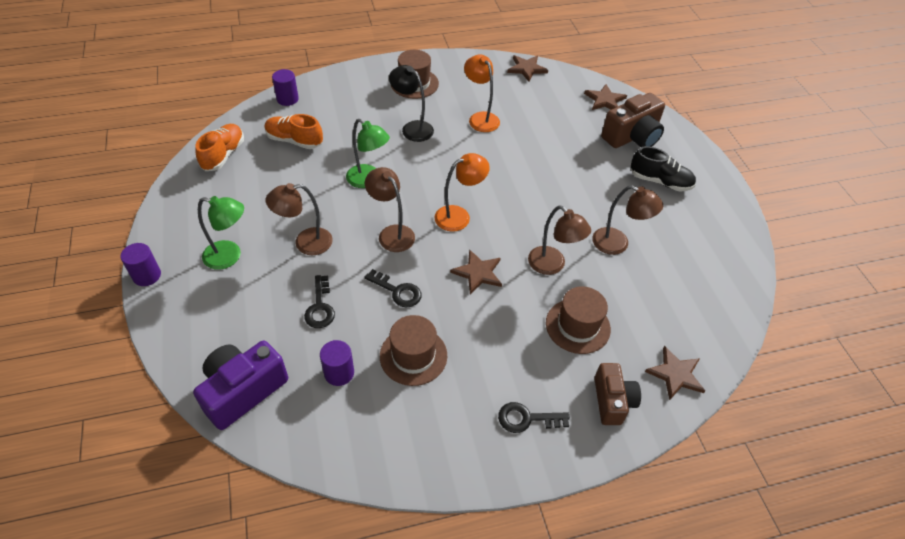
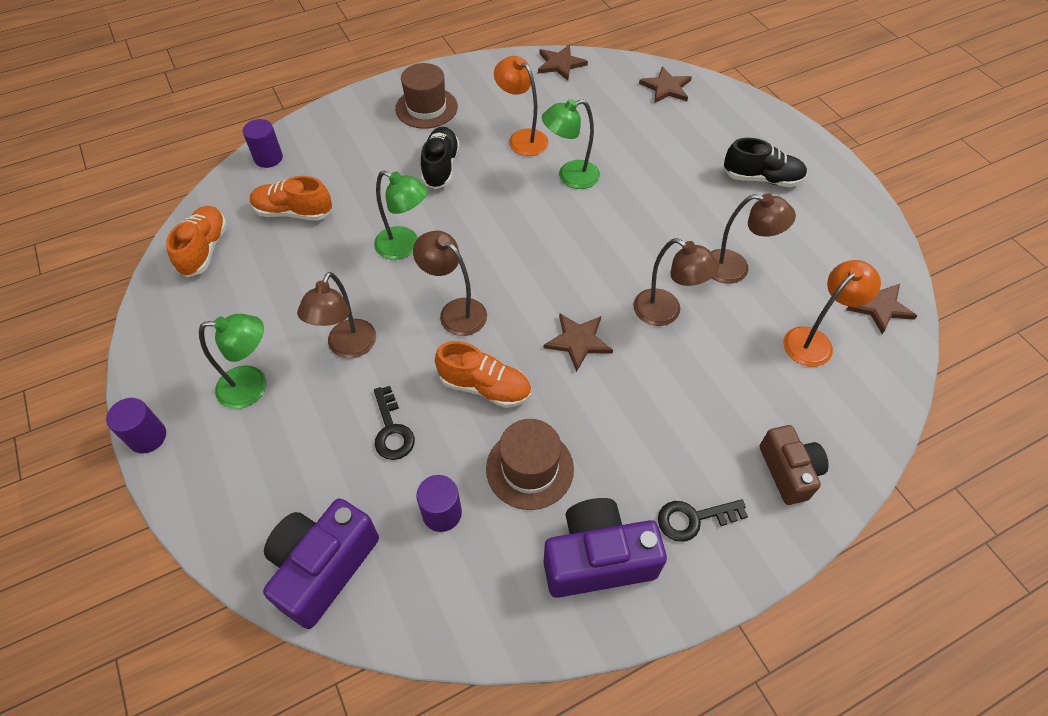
camera: 10 degrees left, 5 degrees up
(305, 243) = (348, 347): brown lamp -> brown lamp turned 45 degrees counterclockwise
(397, 291) = (485, 387): black key -> orange shoe
(412, 128) = (441, 167): black lamp -> black shoe
(444, 431) = (597, 559): none -> purple camera
(459, 216) = (533, 271): orange lamp -> orange lamp (814, 341)
(508, 153) = (570, 177): none -> green lamp
(577, 326) = (719, 384): brown hat -> none
(632, 136) = (712, 128): brown camera -> none
(675, 374) = (852, 420): brown star -> brown star (879, 306)

